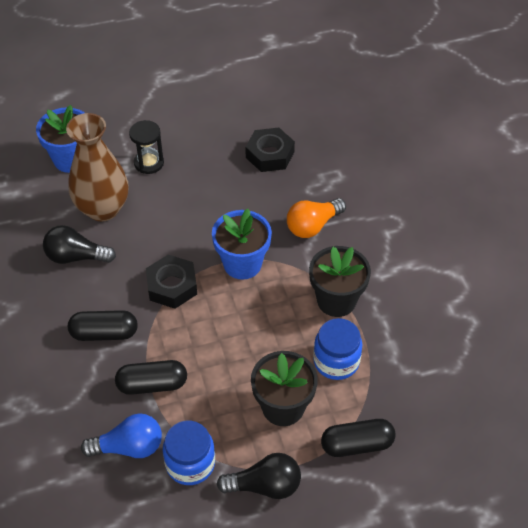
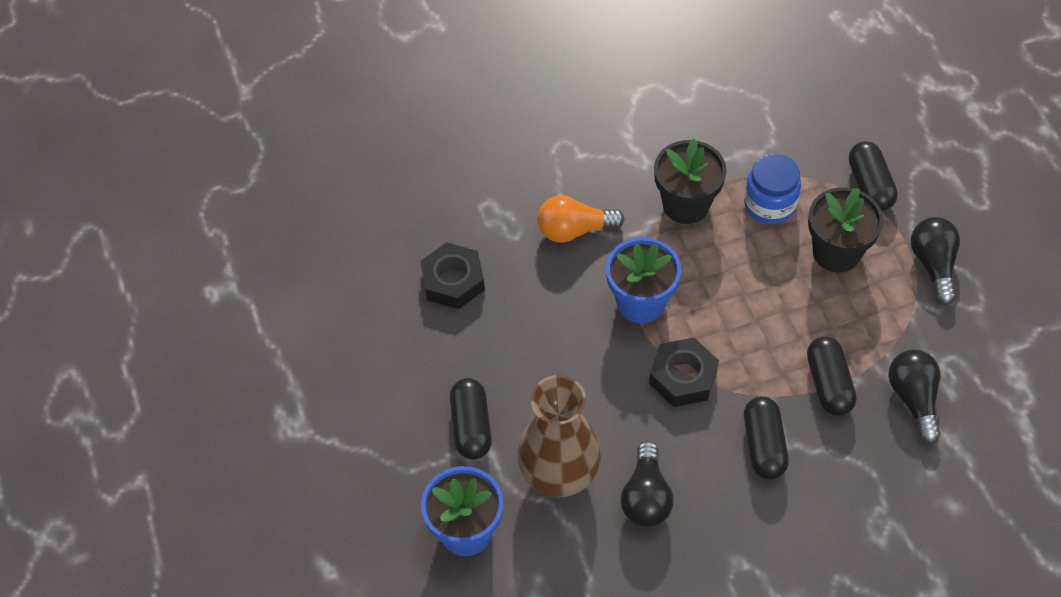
camera: 90 degrees left, 5 degrees up
(129, 447) = (913, 399): blue light bulb -> black light bulb
(149, 163) = (471, 426): black hourglass -> black capsule
(190, 463) = (922, 336): blue jar -> none
(313, 226) = (574, 230): orange light bulb -> orange light bulb turned 120 degrees clockwise

